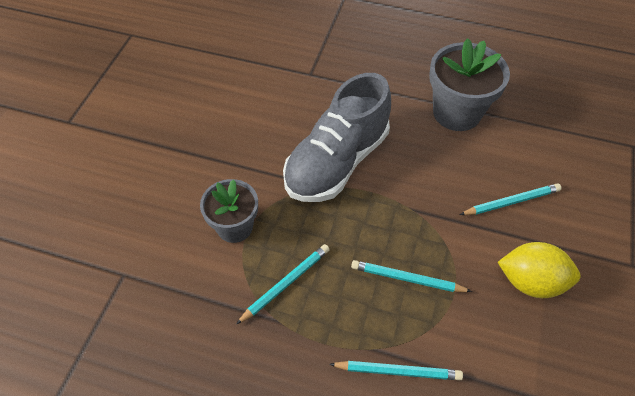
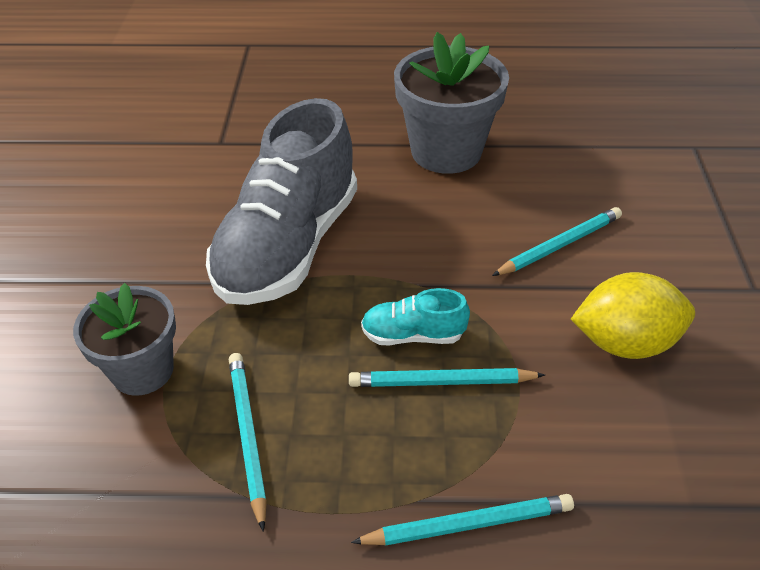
camera: 15 degrees left, 10 degrees down
(286, 283) = (248, 435): turquoise pencil -> turquoise pencil turned 45 degrees counterclockwise
(398, 243) = (413, 335): none -> turquoise shoe

